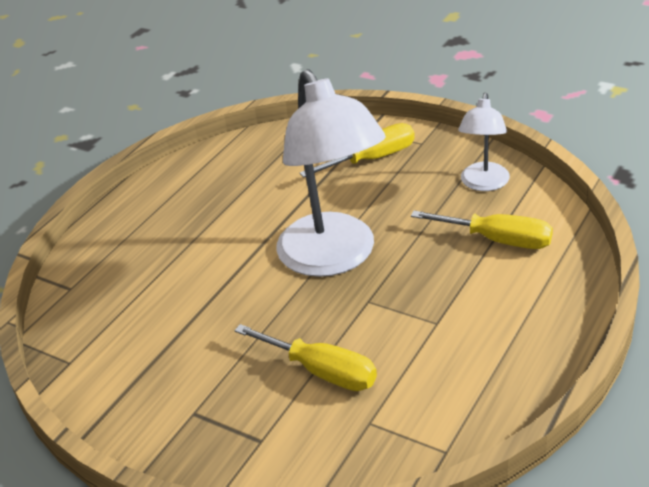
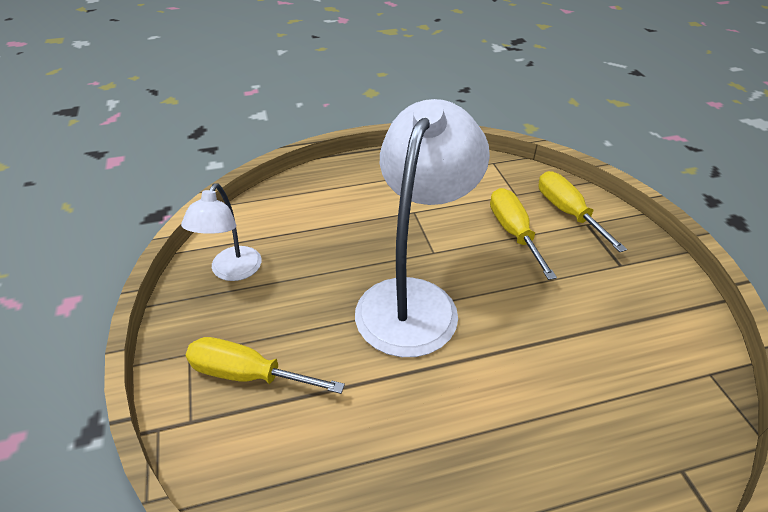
camera: 140 degrees left, 5 degrees up
(483, 184) = (232, 271): white lamp -> white lamp turned 135 degrees clockwise
(498, 240) = (302, 227): yellow screwdriver -> yellow screwdriver (567, 212)

